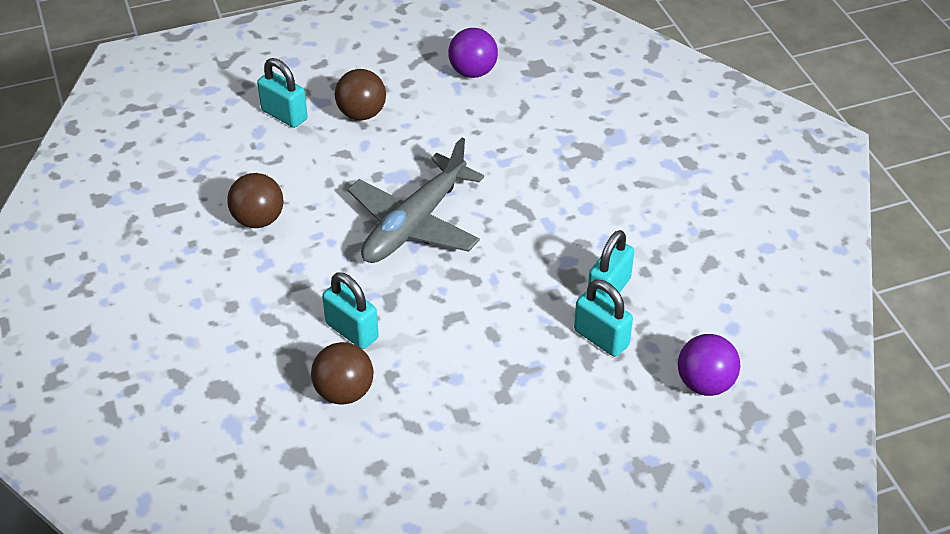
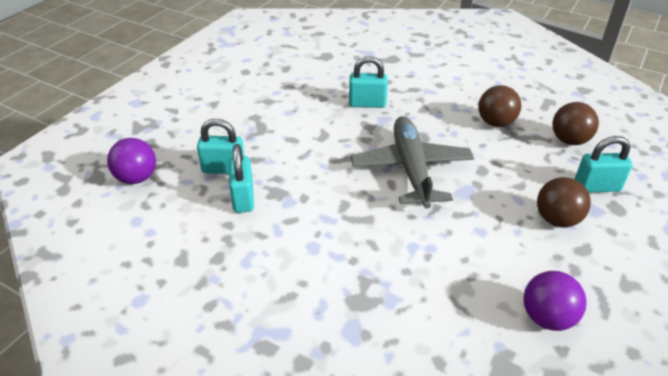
camera: 140 degrees right, 5 degrees down
(344, 392) = (336, 82): brown ball -> brown ball (569, 140)

